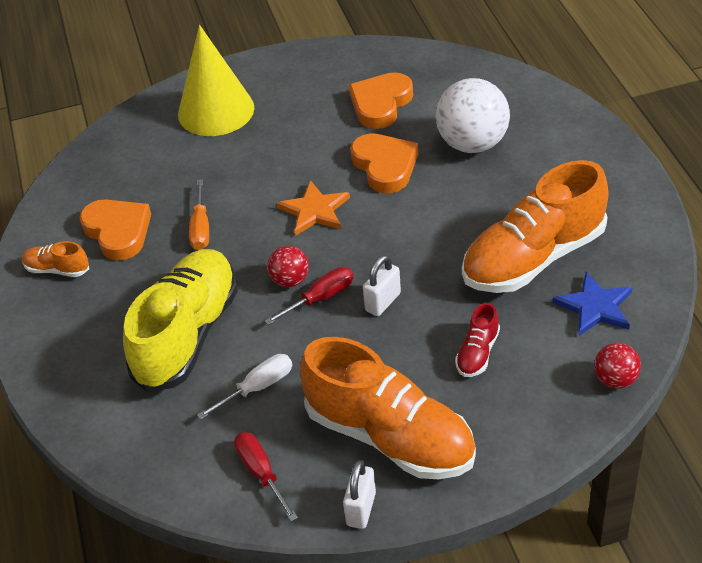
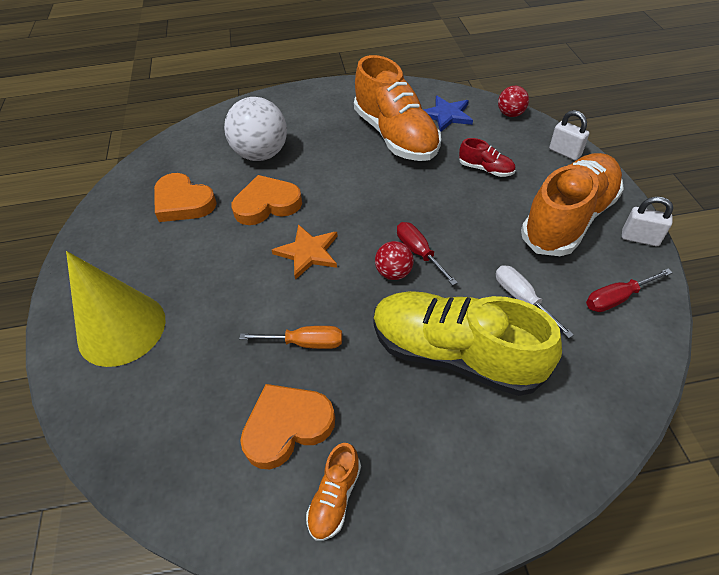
camera: 85 degrees left, 5 degrees up
(383, 302) = (428, 215): white padlock -> white padlock (564, 152)

